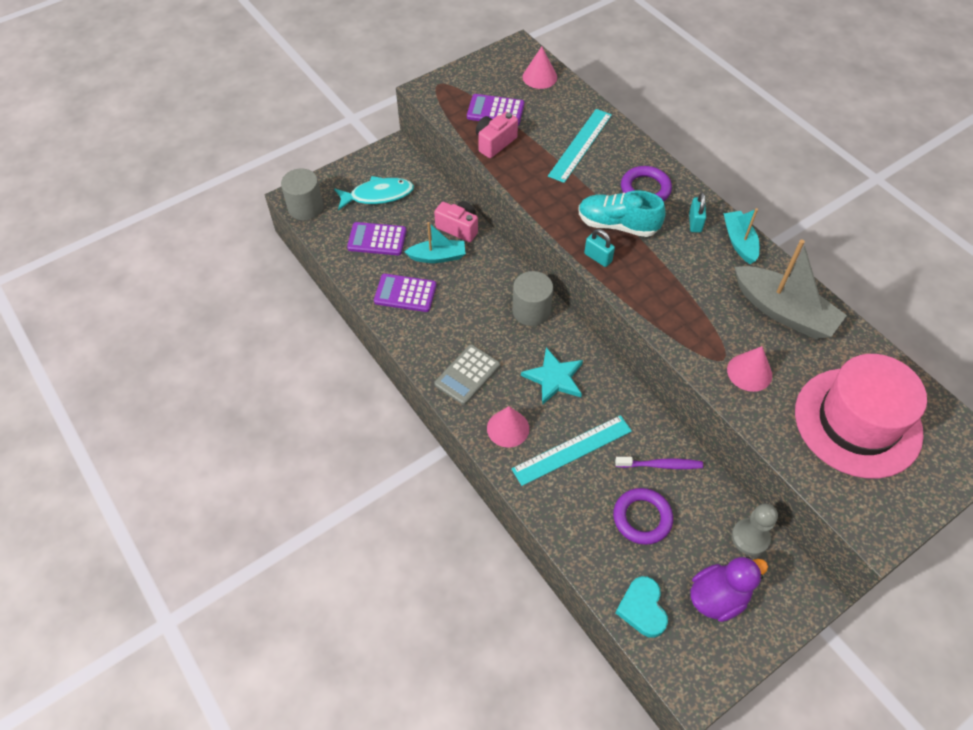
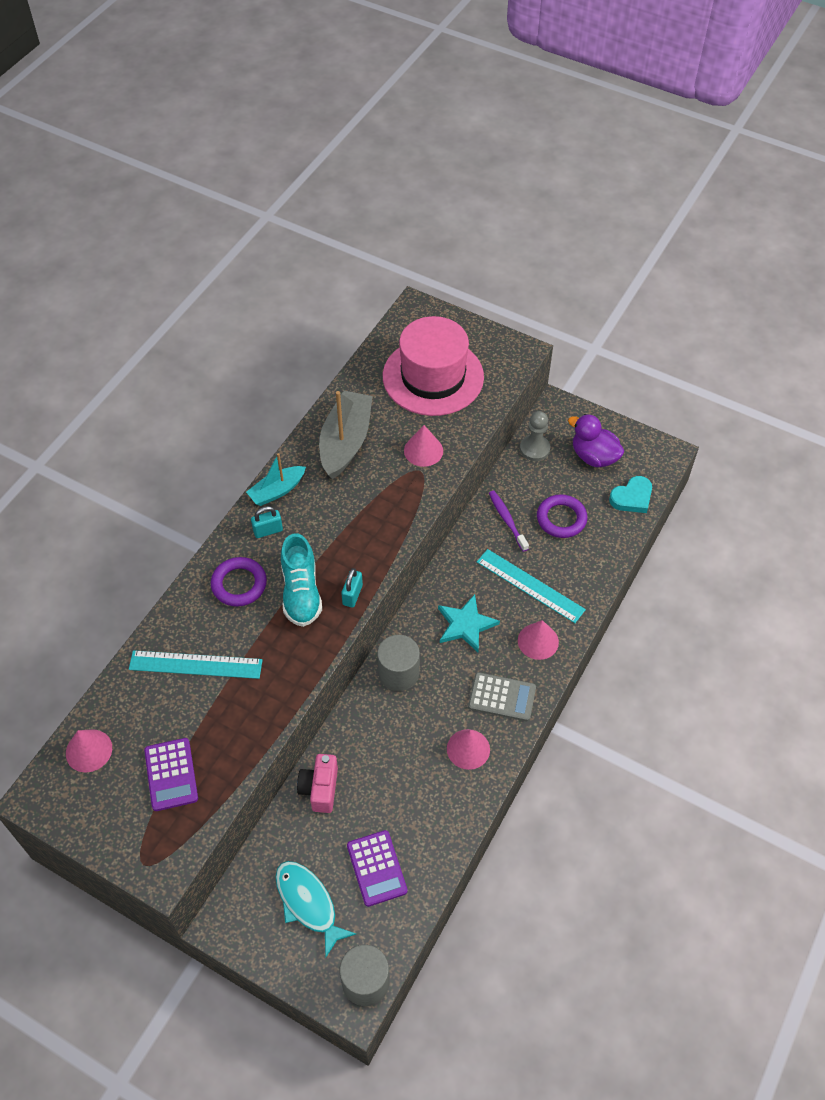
camera: 115 degrees left, 0 degrees up
(405, 293) = (436, 800): purple calculator -> none
(434, 331) = (468, 749): none -> pink cone
(438, 257) = (371, 791): turquoise boat -> none
(494, 143) = (227, 752): pink camera -> none

